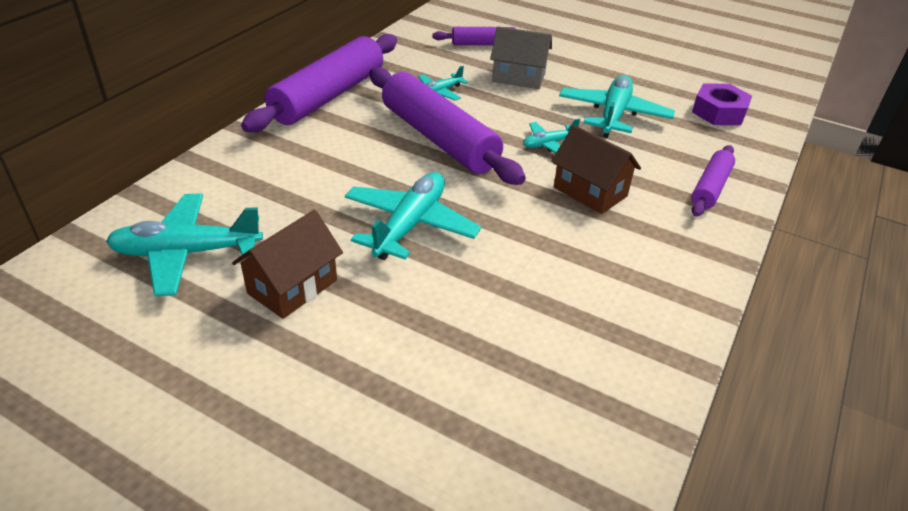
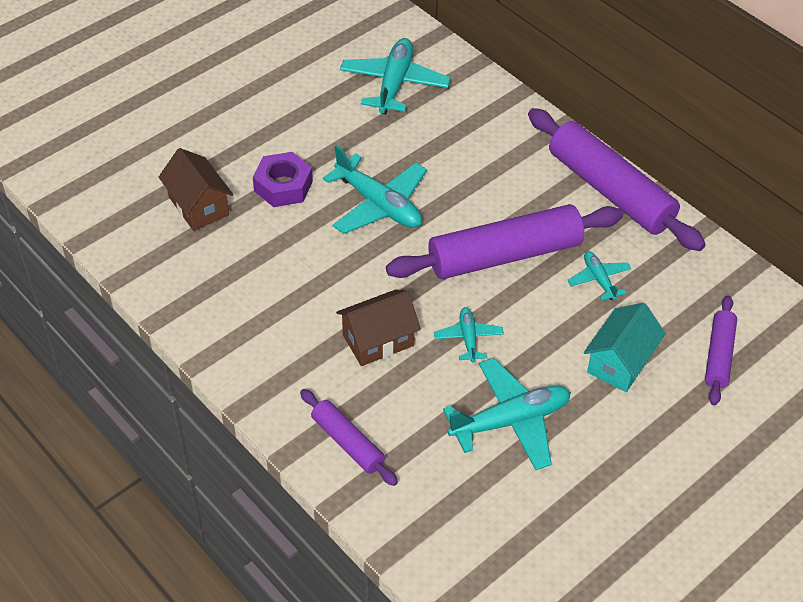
camera: 110 degrees right, 10 degrees up
(292, 287) = (335, 130): brown house -> brown house (198, 206)
(518, 77) = (620, 362): grey house -> turquoise house
(613, 115) = (510, 421): turquoise plane -> turquoise plane turned 60 degrees counterclockwise
(719, 112) = (488, 537): purple nut -> purple nut (283, 186)

